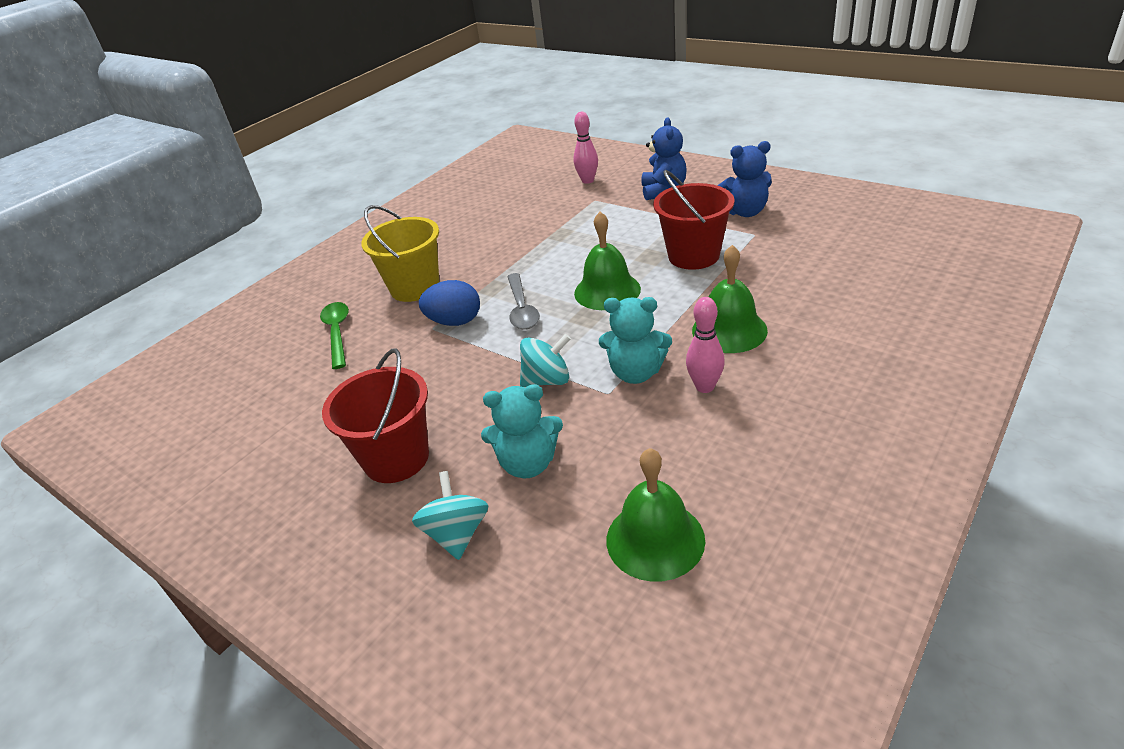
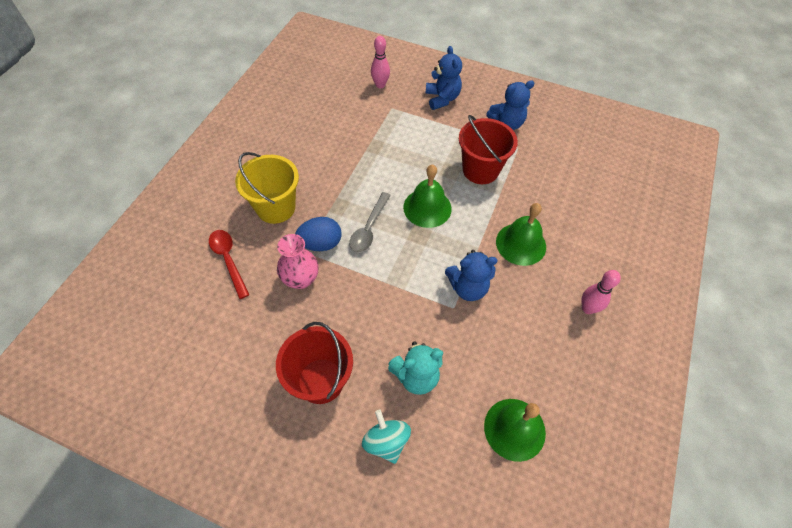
camera: 20 degrees left, 20 degrees up
(337, 333) = (228, 260): green spoon -> red spoon
(415, 354) = (301, 279): none -> pink vase
(522, 309) = (369, 228): grey spoon -> grey spoon turned 45 degrees clockwise
(547, 380) = (408, 299): turquoise spinning top -> none
(636, 373) = (468, 287): turquoise teddy bear -> blue teddy bear
(705, 387) = (516, 297): pink bowling pin -> pink bowling pin (587, 308)

